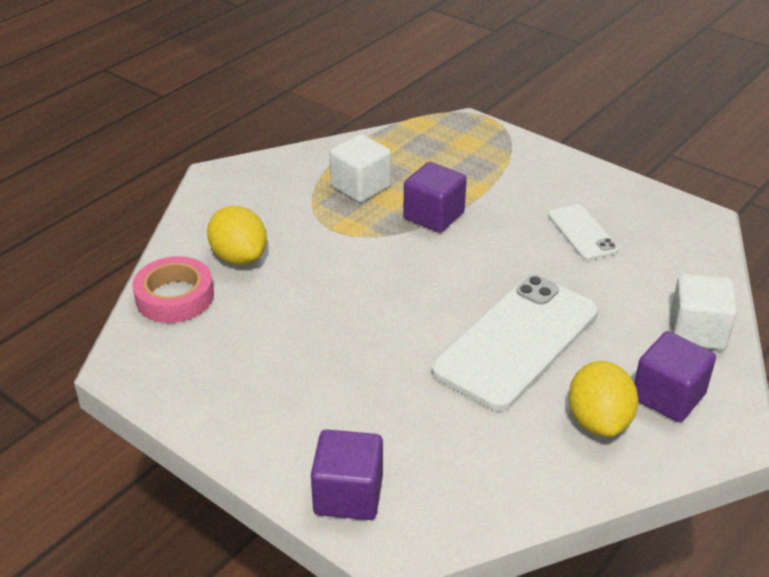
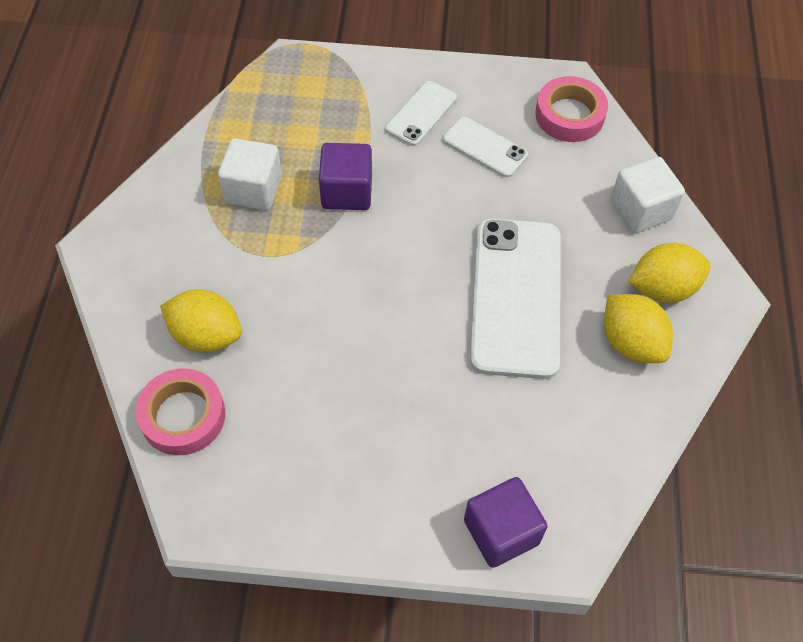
camera: 35 degrees left, 20 degrees up
(545, 191) = (421, 113): none -> white phone
(668, 396) = (662, 288): purple cube -> yellow lemon
(684, 240) = (569, 115): none -> pink tape

